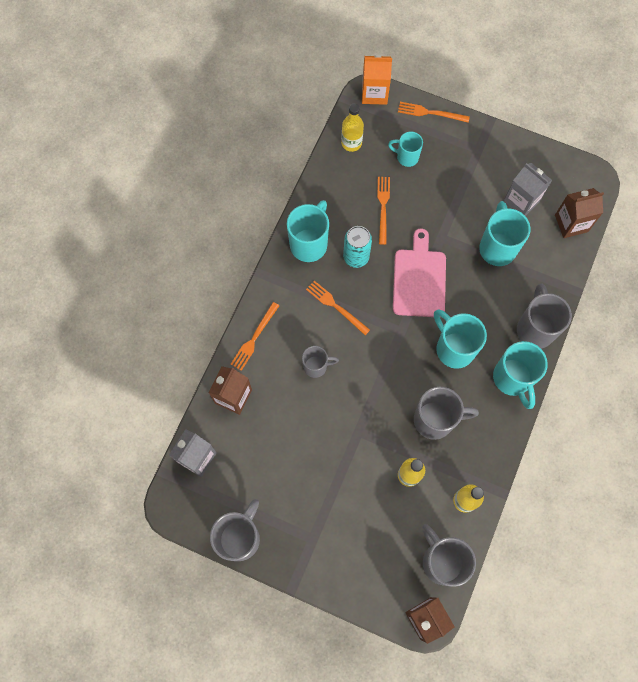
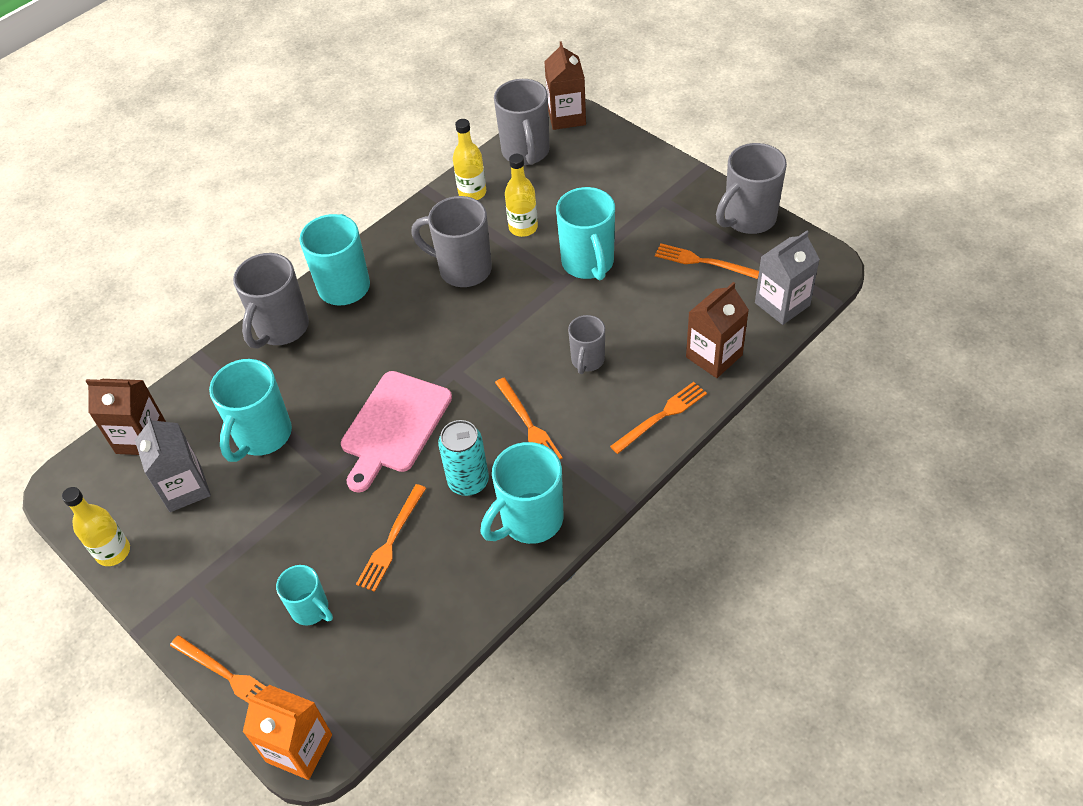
camera: 155 degrees left, 20 degrees down
(263, 481) = (703, 262): none -> orange fork
(316, 366) = (587, 361): grey mug -> grey mug turned 90 degrees counterclockwise
(351, 143) = (387, 664): yellow bottle -> yellow bottle (113, 552)
(454, 348) = (396, 334): turquoise mug -> turquoise mug (588, 264)

